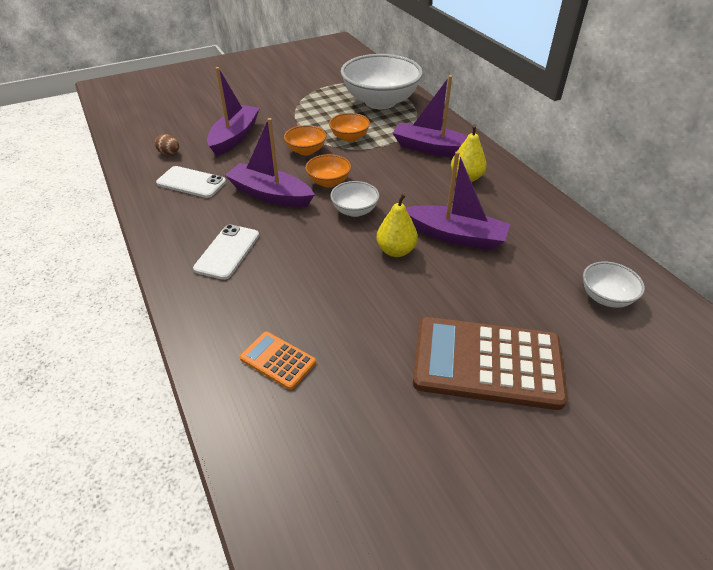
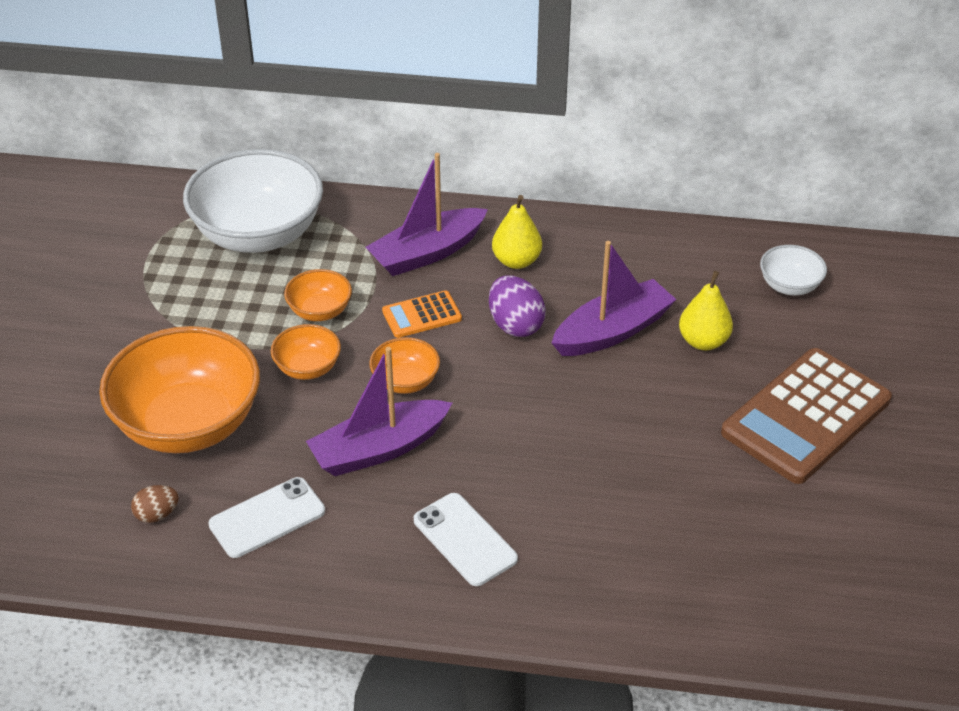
camera: 55 degrees left, 0 degrees up
(235, 137) = (188, 424): purple boat -> orange bowl
(278, 360) = (687, 569): orange calculator -> orange calculator (422, 315)
(354, 210) = (489, 388): white bowl -> none
(396, 251) = (594, 392): yellow pear -> yellow pear (703, 341)
(415, 198) = (515, 325): none -> purple egg

